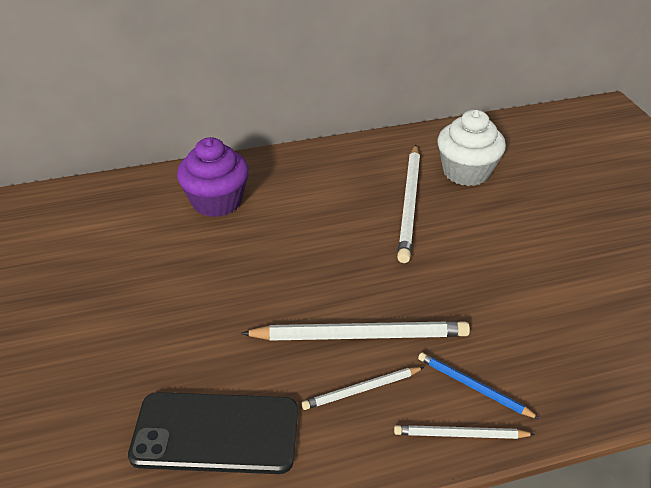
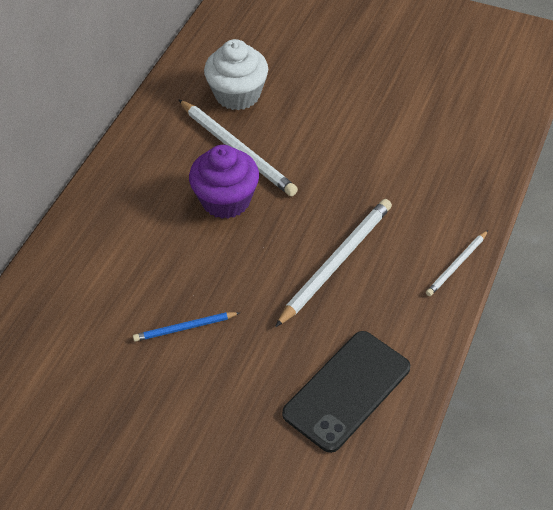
camera: 50 degrees left, 10 degrees up
(217, 201) = (105, 263): purple cupcake -> purple cupcake (226, 200)
(361, 390) = (381, 291): white pencil -> none
(473, 387) = (429, 234): blue pencil -> blue pencil (185, 328)

